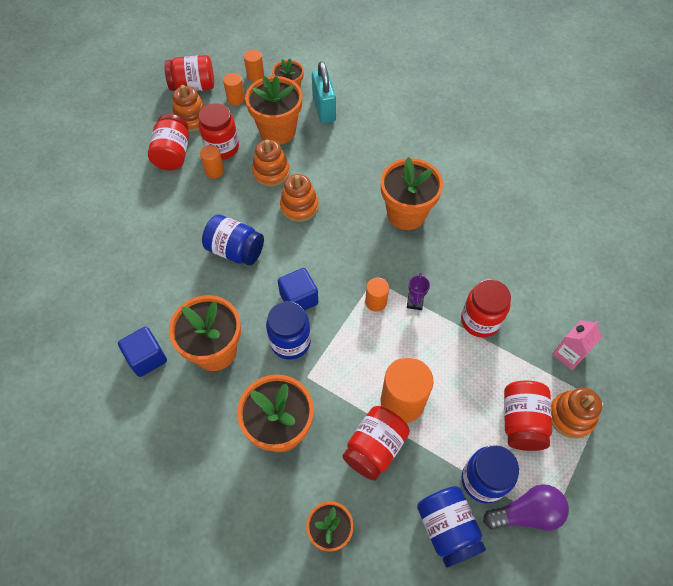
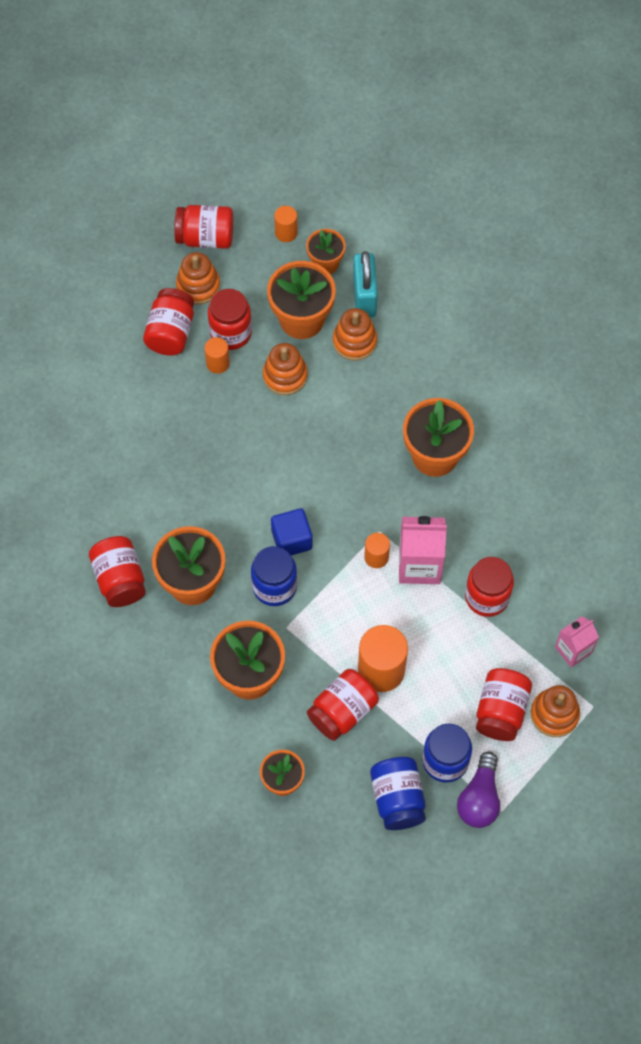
camera: 10 degrees right, 5 degrees up
(147, 358) = (120, 579): blue cube -> red jar
(235, 250) = (229, 470): blue jar -> none
(236, 99) = (256, 265): orange cylinder -> none
(299, 206) = (311, 426): orange stacking toy -> orange stacking toy (354, 341)
(415, 302) = (419, 565): purple trophy -> pink carton
(526, 513) = (479, 798): purple light bulb -> purple light bulb turned 105 degrees clockwise

